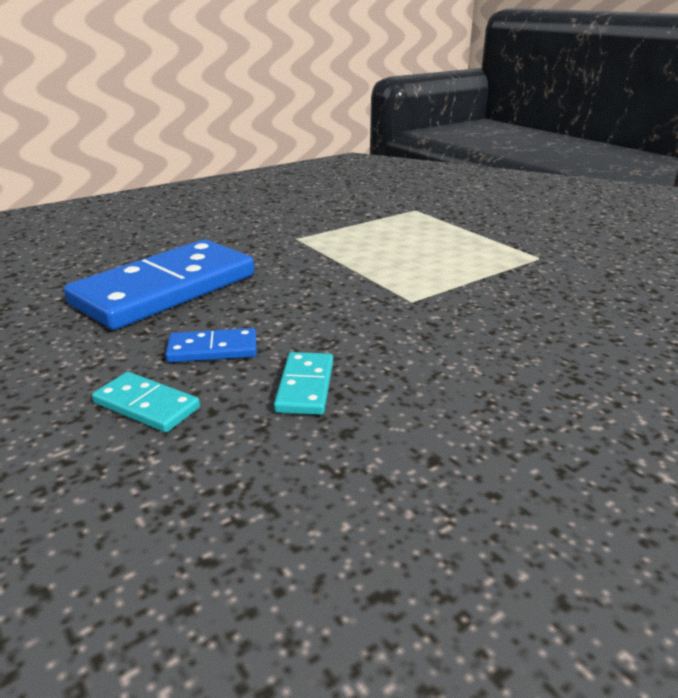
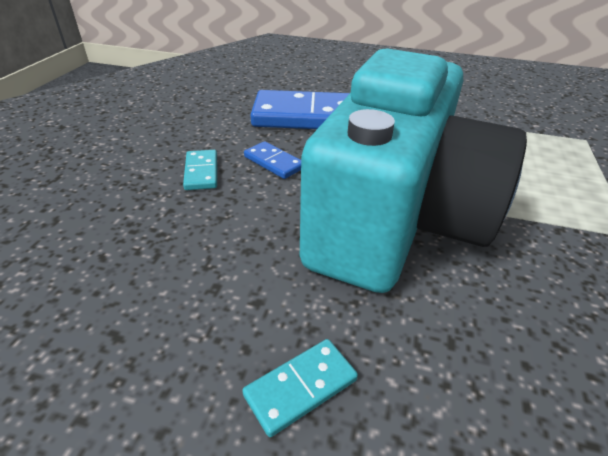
camera: 50 degrees right, 10 degrees up
(305, 386) = (276, 212): turquoise domino -> turquoise domino (301, 387)
(407, 329) = (397, 219): none -> turquoise camera

